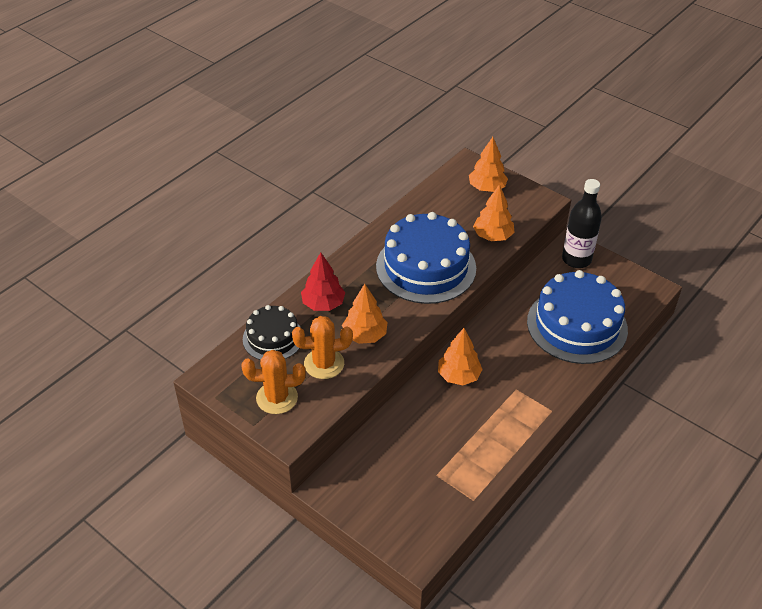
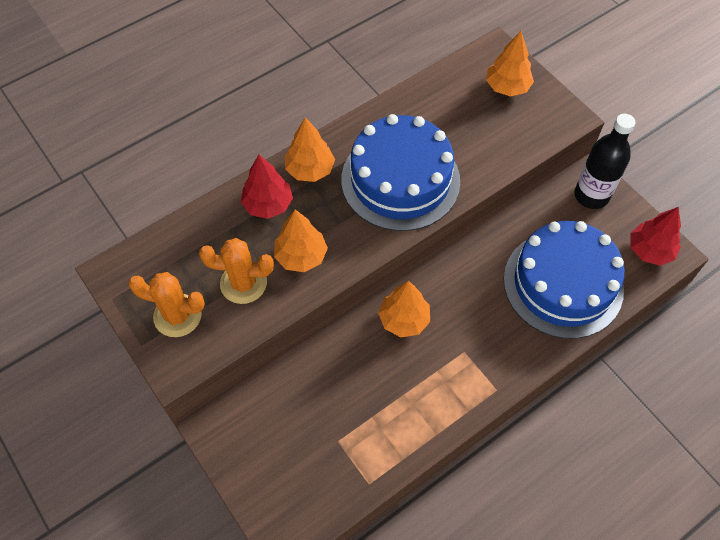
camera: 15 degrees right, 15 degrees up
(273, 338) = (198, 237): black cake -> none
(493, 236) = (492, 154): orange tree -> orange tree (310, 169)
(635, 289) = (650, 250): none -> red tree

